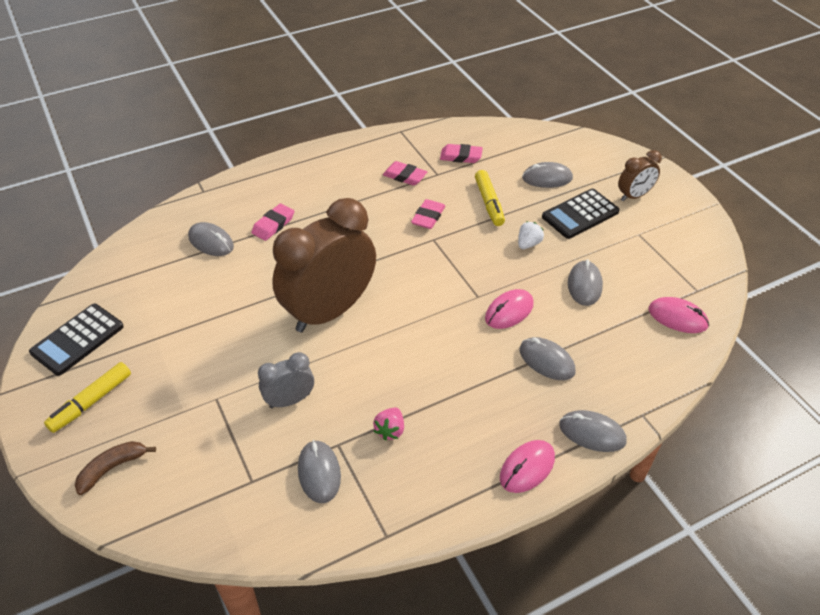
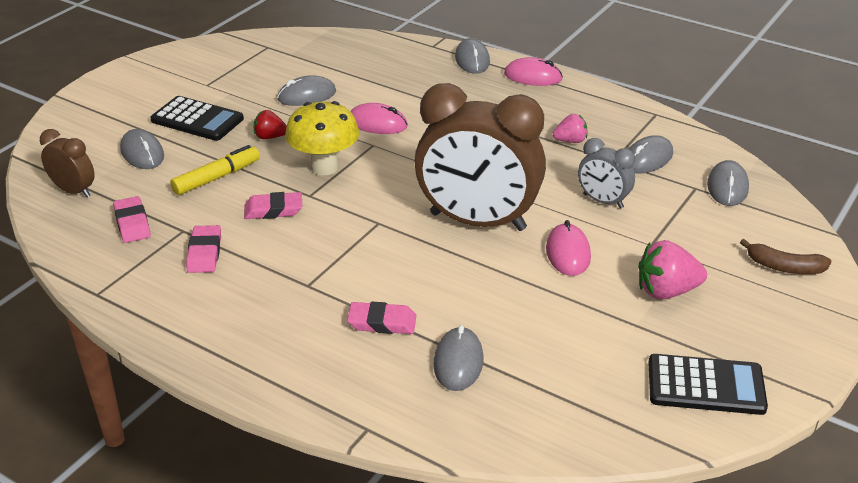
camera: 120 degrees left, 10 degrees down
(91, 402) = (752, 323): yellow marker -> none
(164, 374) = (666, 291): none -> pink strawberry
(463, 258) = (324, 167): none -> yellow mushroom
(528, 244) = (270, 137): white strawberry -> red strawberry
(546, 361) = (419, 92): grey mouse -> grey mouse (727, 187)
(634, 196) = (142, 97): brown clock -> brown clock (74, 191)
(677, 317) = (311, 49): pink mouse -> pink mouse (568, 253)

